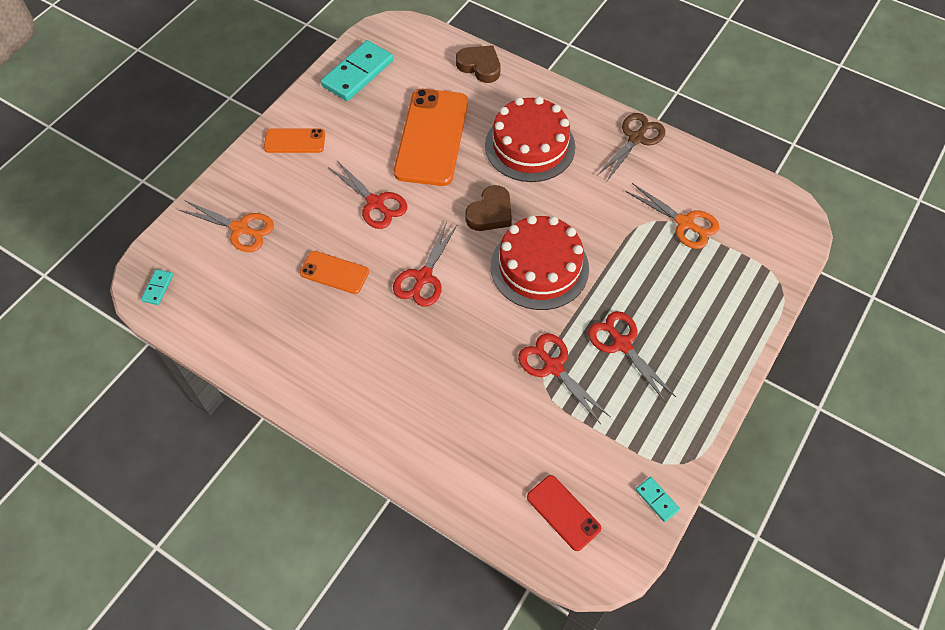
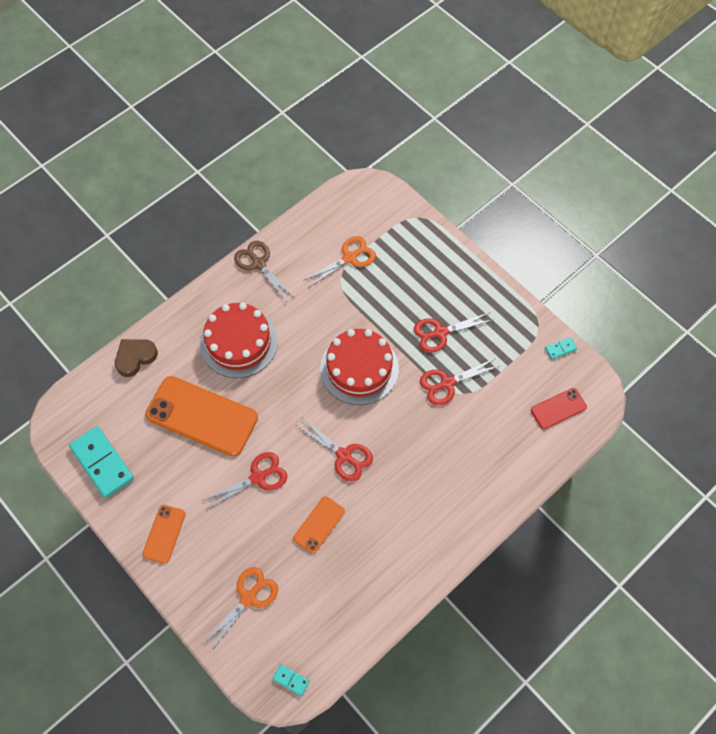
camera: 75 degrees left, 5 degrees up
(490, 213) = (297, 390): brown heart -> none

